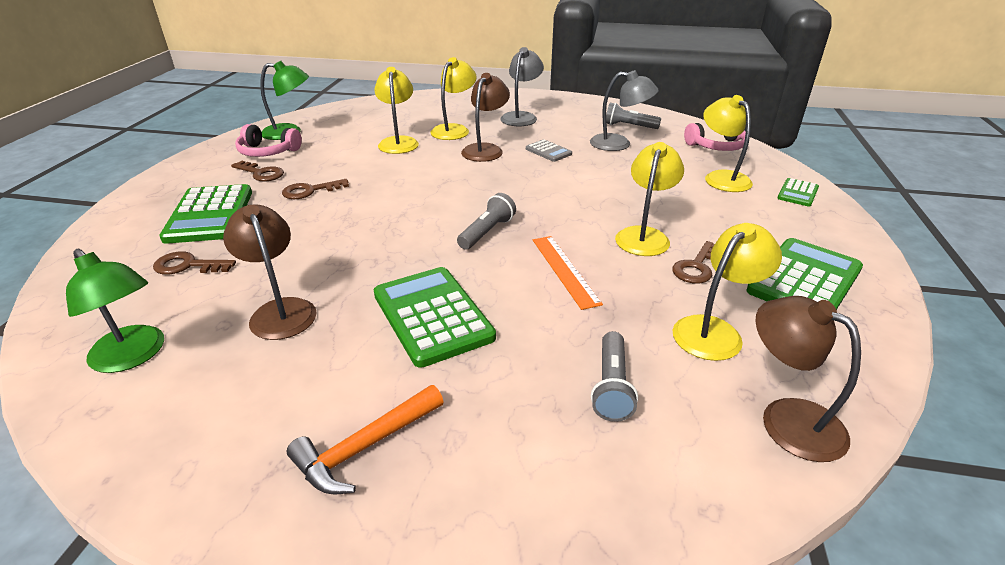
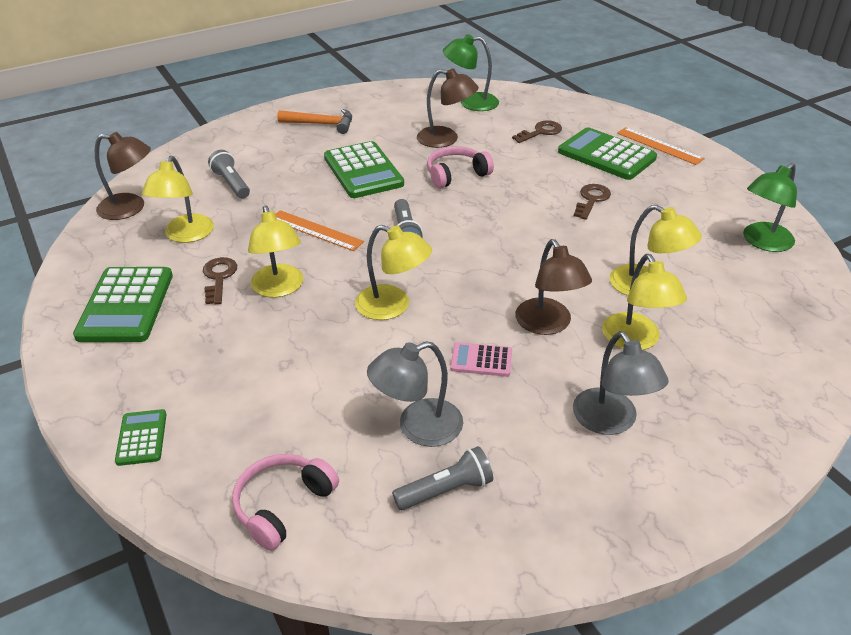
camera: 140 degrees right, 5 degrees up
(157, 202) = (659, 146): none -> orange ruler
(261, 173) = (662, 194): brown key -> none
(267, 152) = (715, 213): pink headphones -> pink headphones (456, 174)
(365, 447) = (321, 124): orange hammer -> orange hammer turned 90 degrees clockwise
(432, 316) = (363, 171): green calculator -> green calculator turned 45 degrees clockwise
(548, 151) = (481, 360): grey calculator -> pink calculator
(721, 177) = (245, 421): yellow lamp -> yellow lamp (393, 306)

